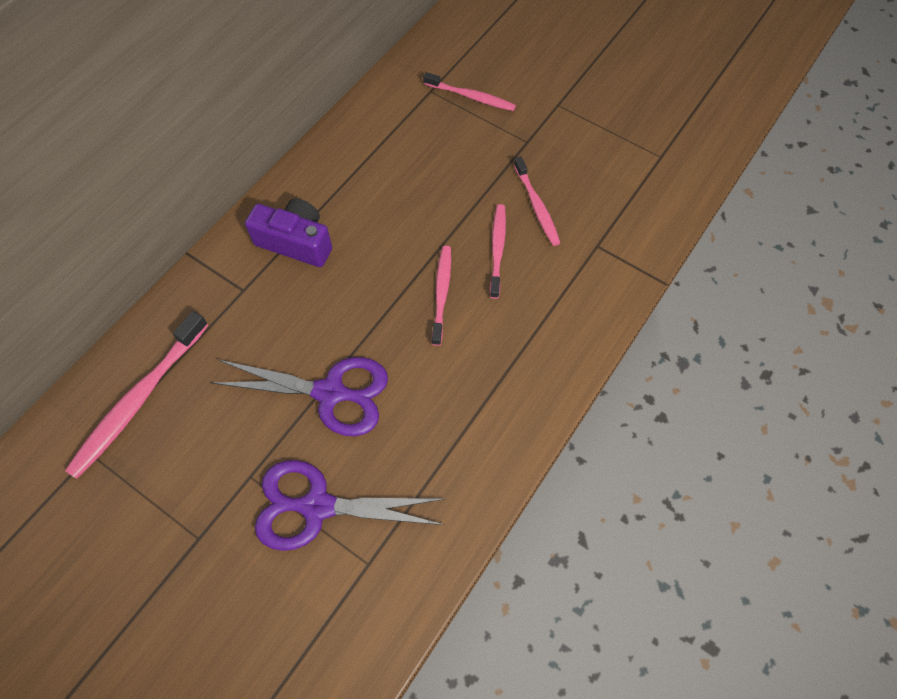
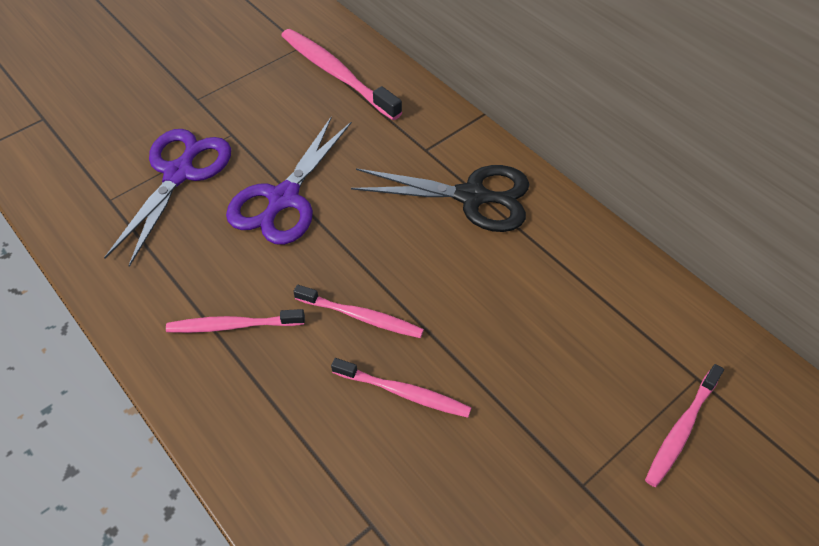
camera: 105 degrees right, 10 degrees down
(296, 242) = (472, 197): purple camera -> black scissors
(537, 206) = (460, 462): pink toothbrush -> pink toothbrush (233, 325)

